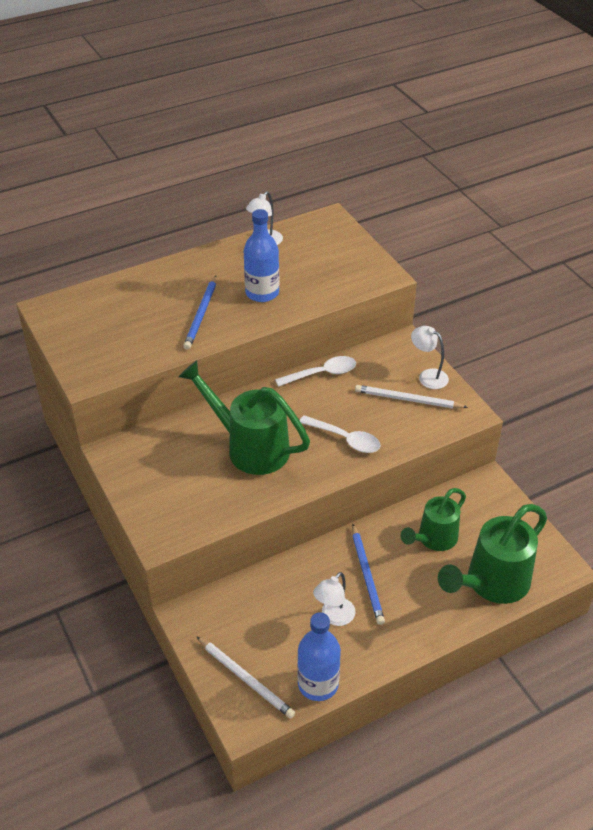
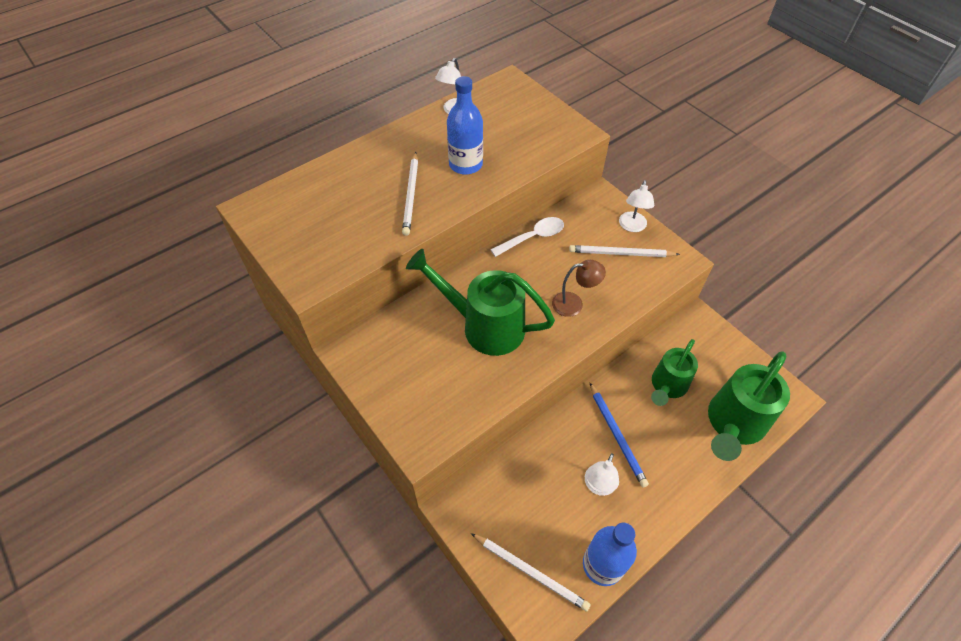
camera: 10 degrees left, 10 degrees up
(201, 314) = (411, 195): blue pencil -> white pencil
(345, 439) = (574, 303): white spoon -> brown lamp
(428, 376) = (632, 226): white lamp -> white lamp turned 105 degrees counterclockwise

